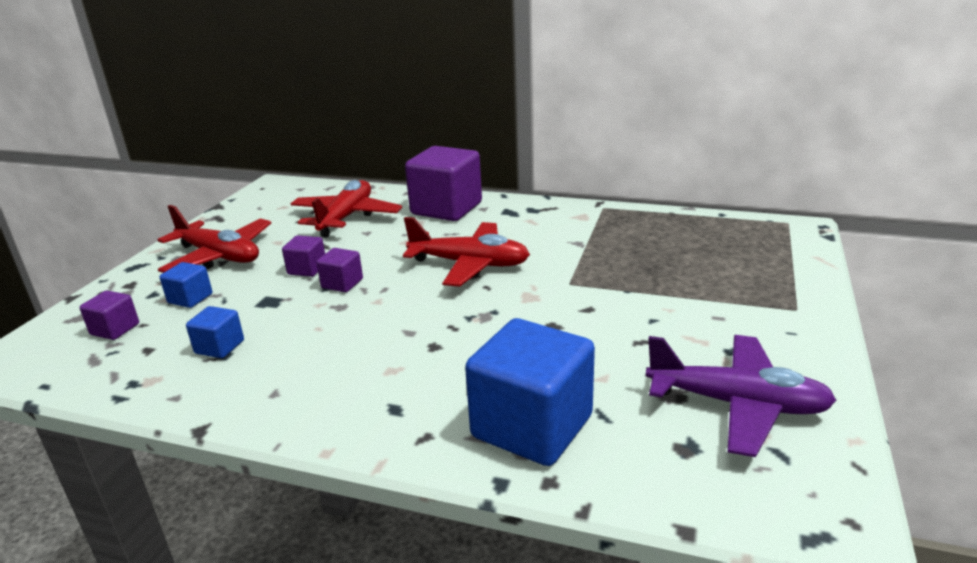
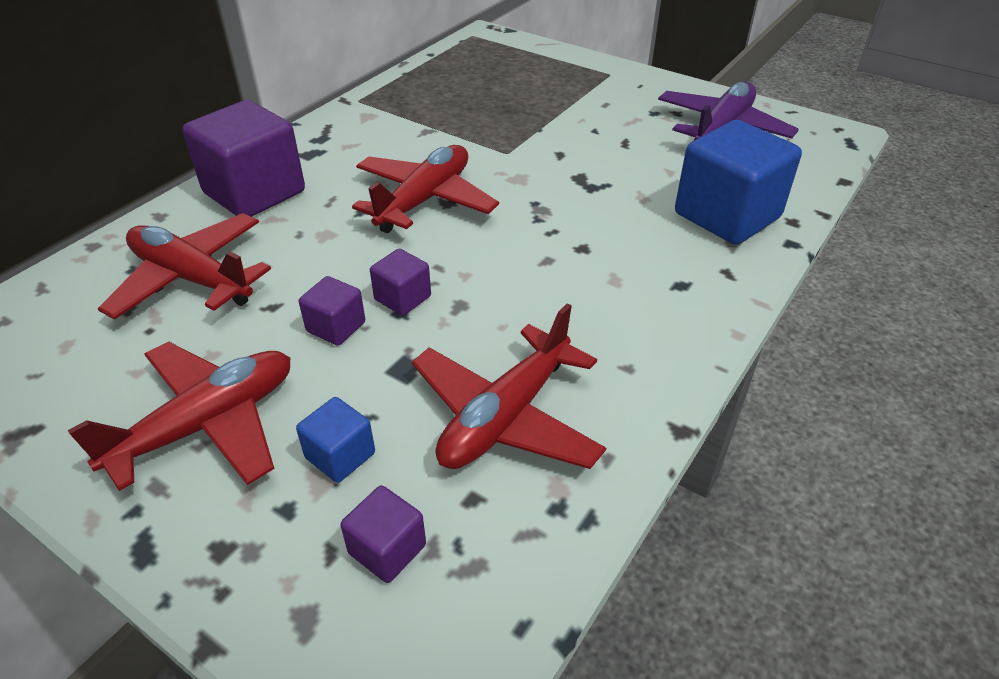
camera: 75 degrees left, 15 degrees up
(219, 347) = (505, 416): blue cube -> red plane

